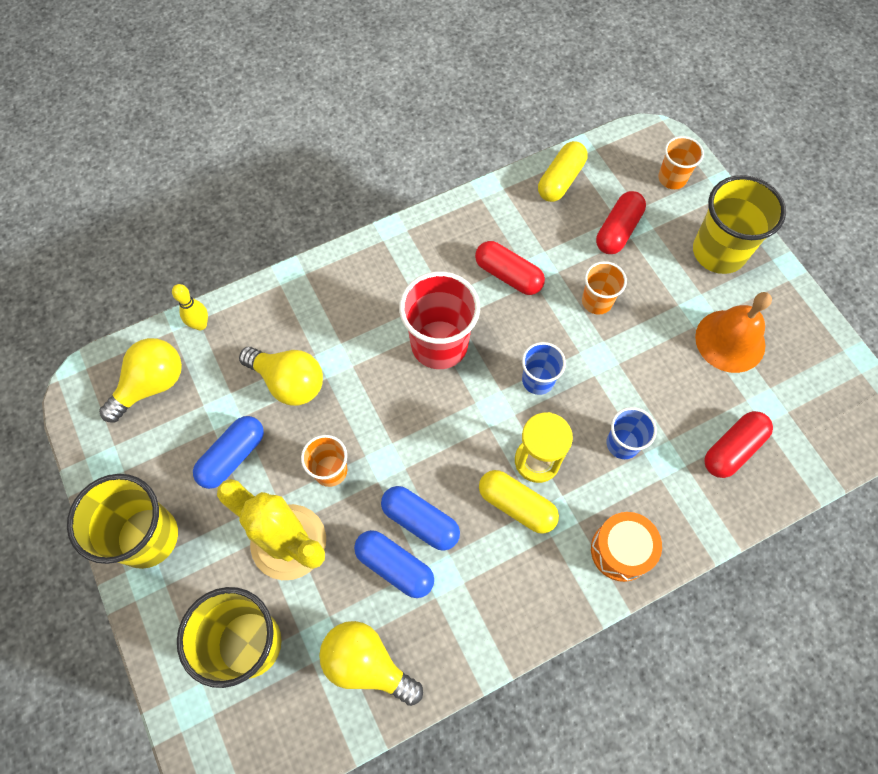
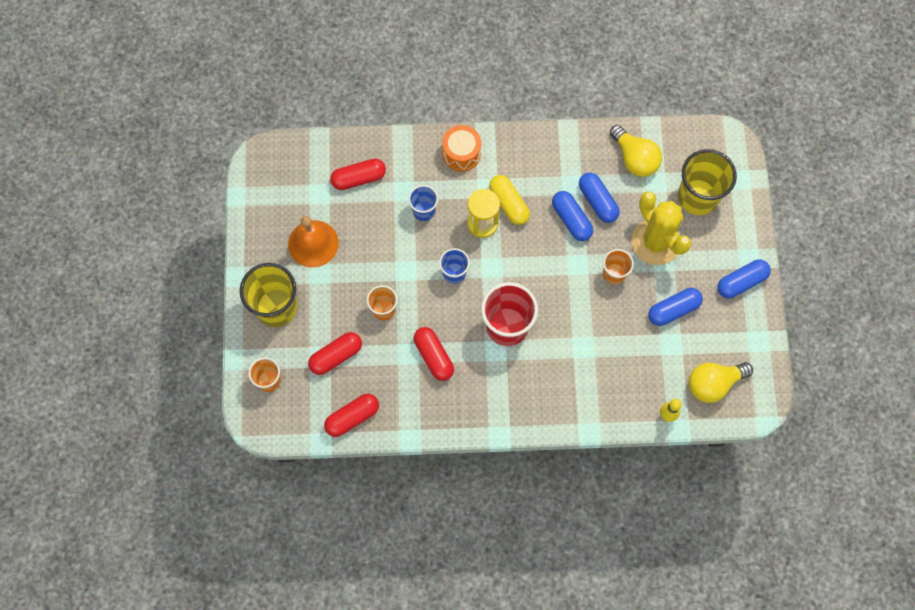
camera: 155 degrees left, 5 degrees up
(147, 537) = (741, 282): yellow cup -> blue capsule
(289, 382) = (619, 344): yellow light bulb -> none
(560, 180) = (352, 417): yellow capsule -> red capsule

